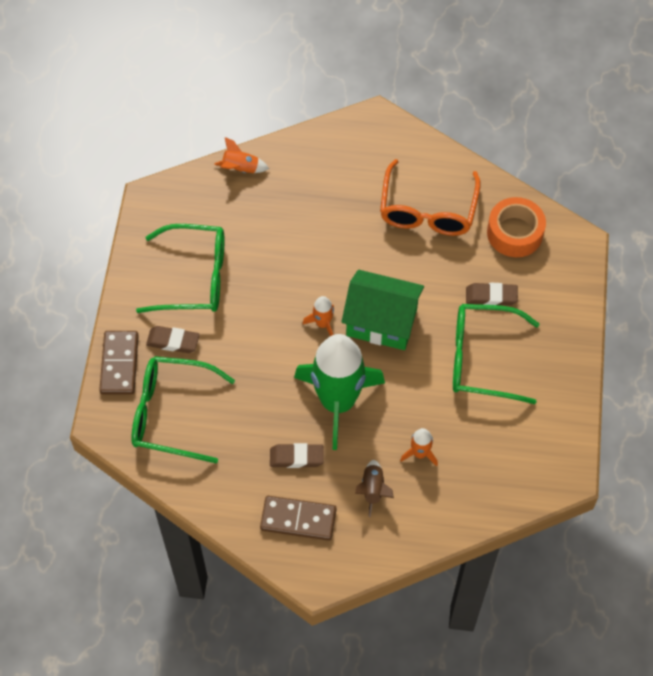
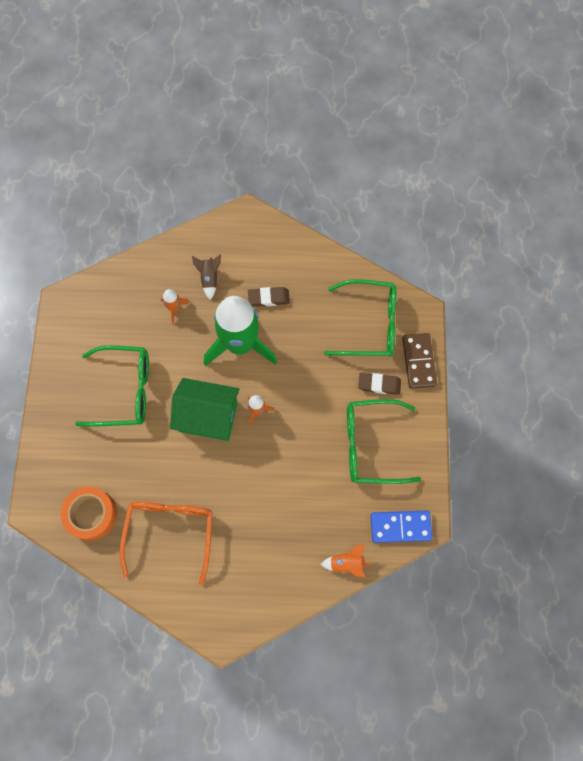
camera: 175 degrees right, 10 degrees up
(177, 197) = (400, 526): none -> blue domino
(298, 519) = (263, 253): brown domino -> none
(491, 296) = (115, 449): brown eraser -> none

